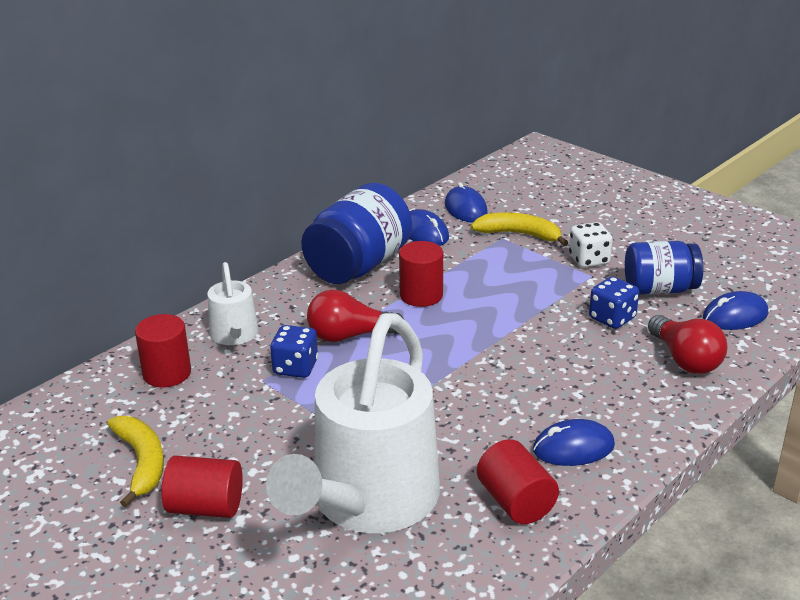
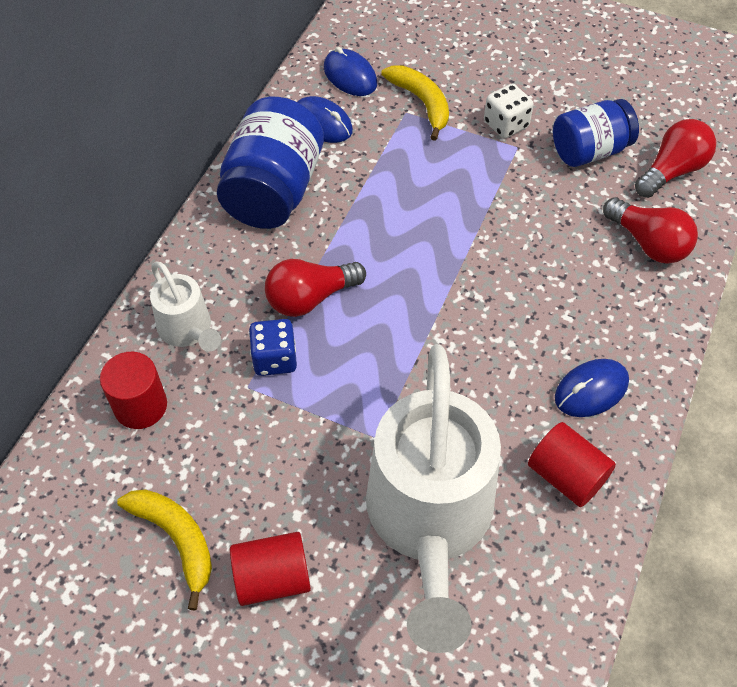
camera: 20 degrees left, 25 degrees up
(421, 295) = (359, 219): red cylinder -> none
(519, 234) = (421, 103): yellow banana -> yellow banana turned 60 degrees clockwise
(612, 318) = (560, 203): blue dice -> none
(735, 316) = (672, 171): blue mouse -> red light bulb

